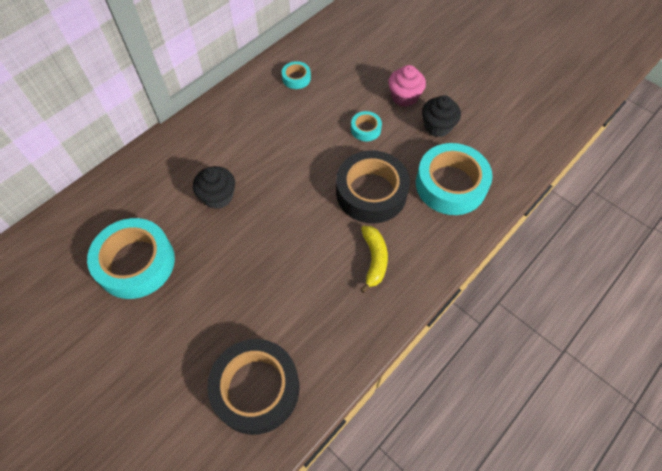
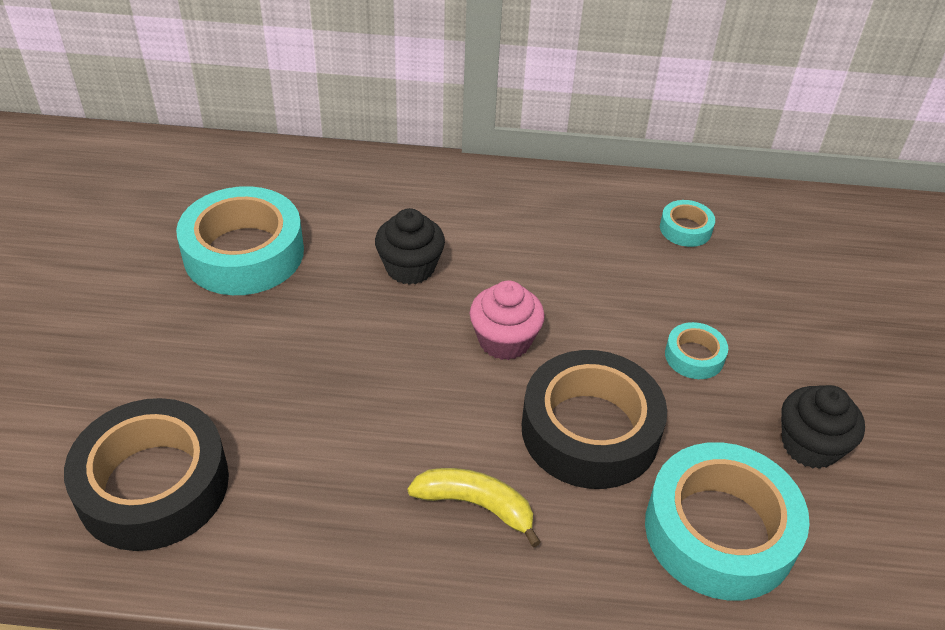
camera: 50 degrees right, 15 degrees down
(374, 259) = (476, 505): yellow banana -> yellow banana turned 120 degrees counterclockwise
(404, 97) = (811, 368): pink cupcake -> pink cupcake (504, 340)

